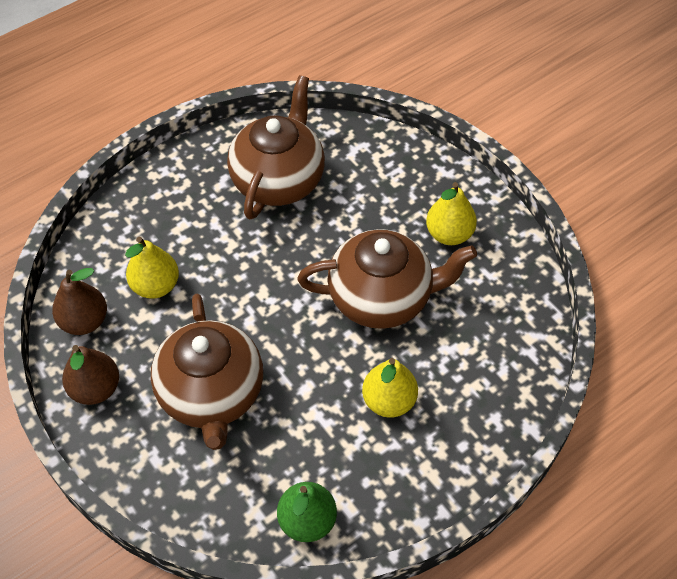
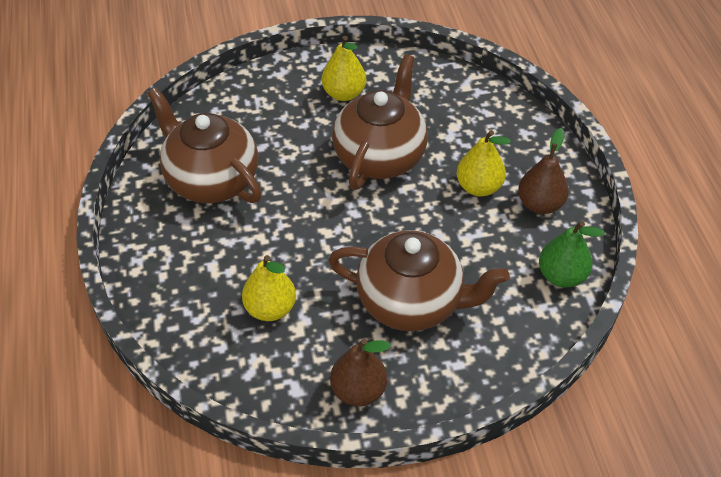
camera: 65 degrees left, 5 degrees down
(85, 321) = (276, 378): brown pear -> brown pear (540, 204)

